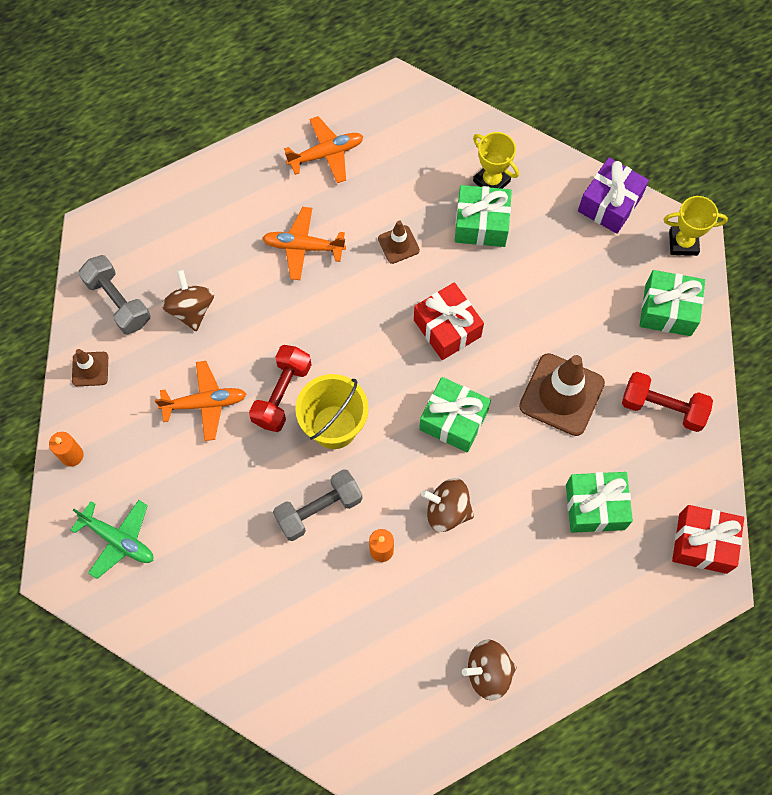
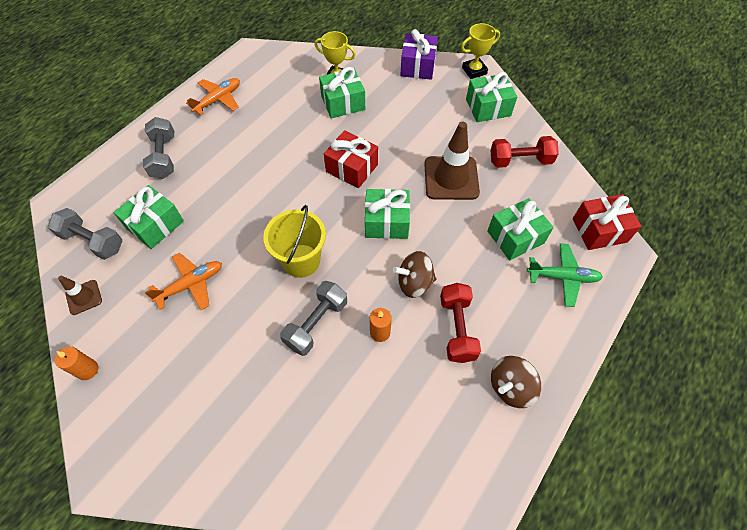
camera: 25 degrees left, 10 degrees down
(118, 540) = (153, 422): green plane -> green plane (563, 277)
(191, 309) = (155, 225): brown spinning top -> green gift
(231, 216) = (164, 157): none -> grey dumbbell
(282, 394) = (250, 254): red dumbbell -> red dumbbell (457, 328)
(303, 247) = (225, 157): orange plane -> none
(398, 244) = (293, 132): brown traffic cone -> none

